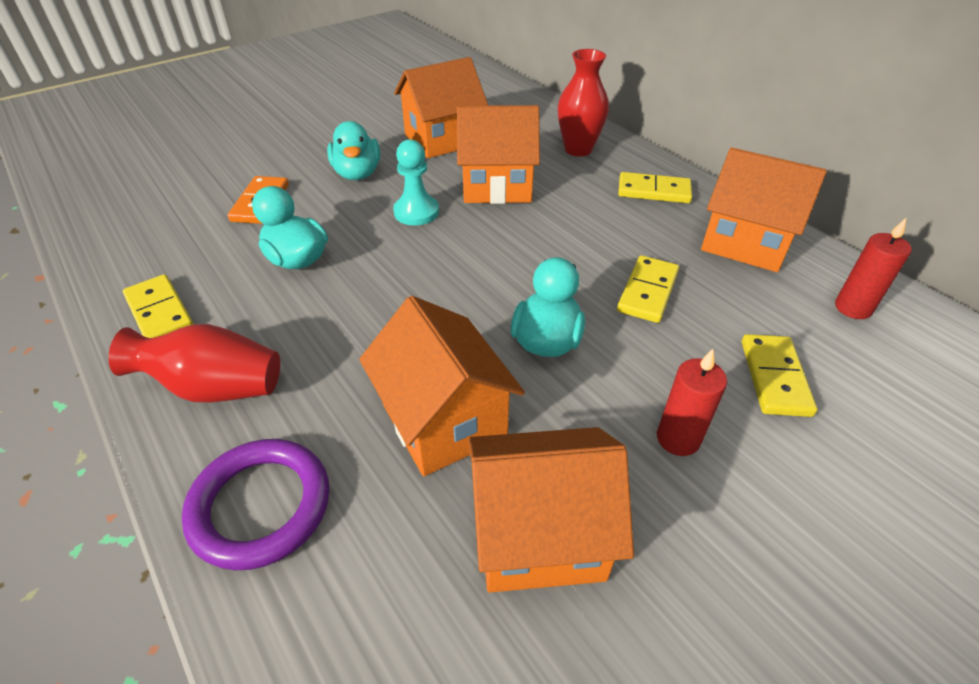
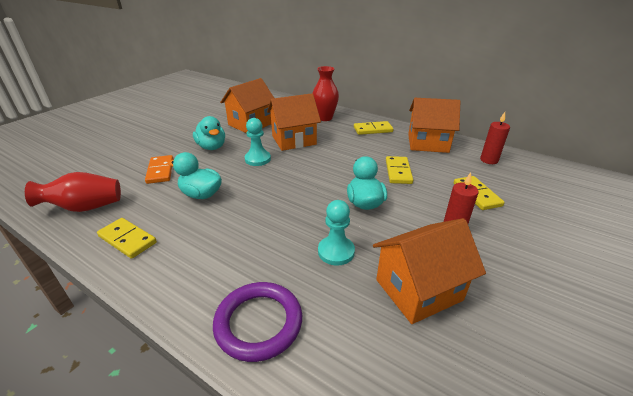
camera: 20 degrees left, 10 degrees down
(215, 387) = (190, 270): red vase -> red vase (85, 207)
(444, 420) = (336, 252): orange house -> turquoise pawn

